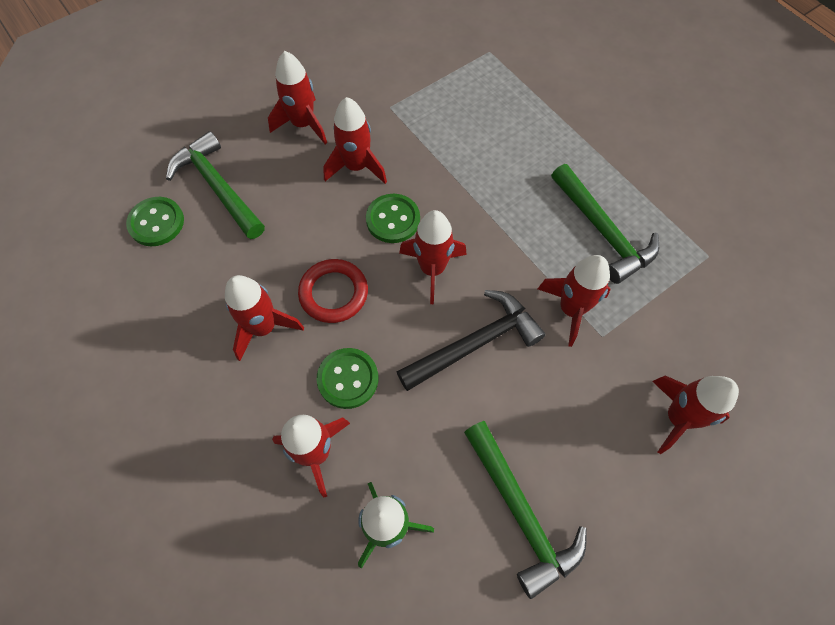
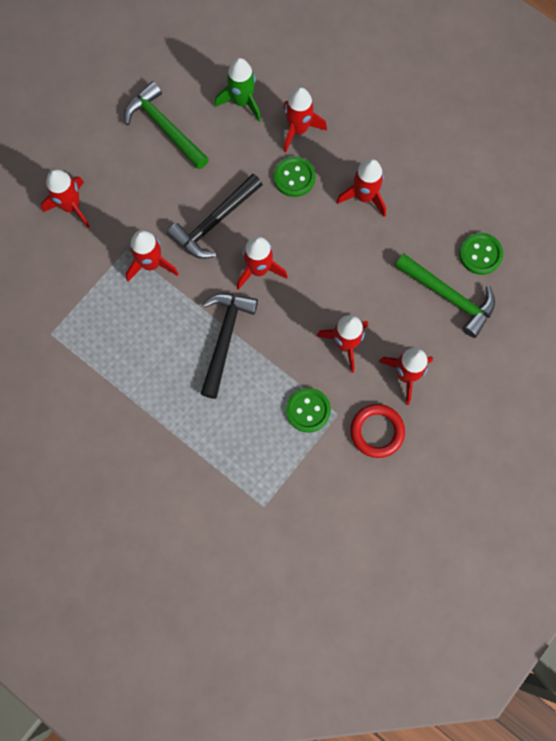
camera: 165 degrees right, 10 degrees up
(333, 293) = (325, 233): red ring -> red ring (377, 431)
(393, 220) = (300, 303): green button -> green button (308, 410)
(494, 202) = (225, 339): none -> black hammer
(602, 231) = (135, 335): green hammer -> none

